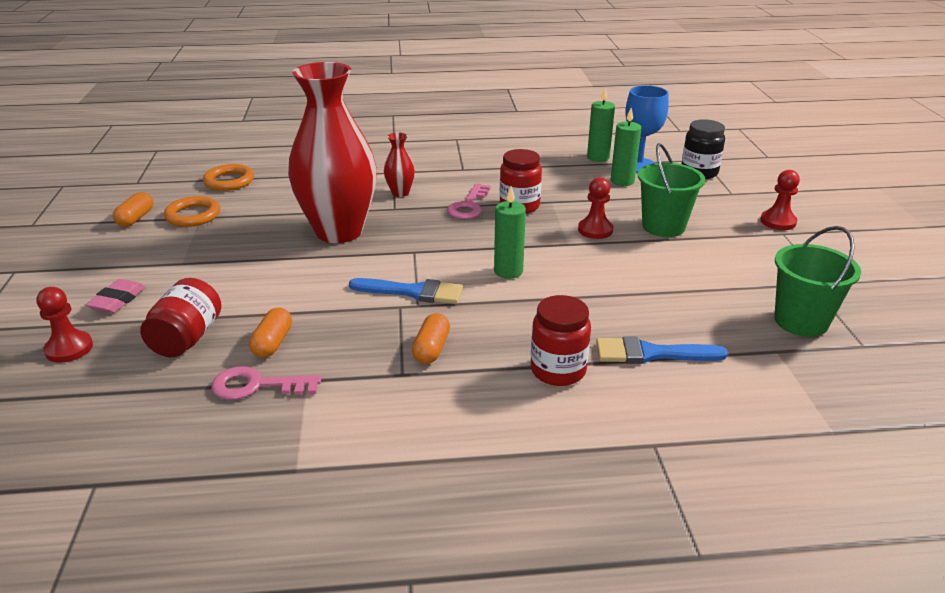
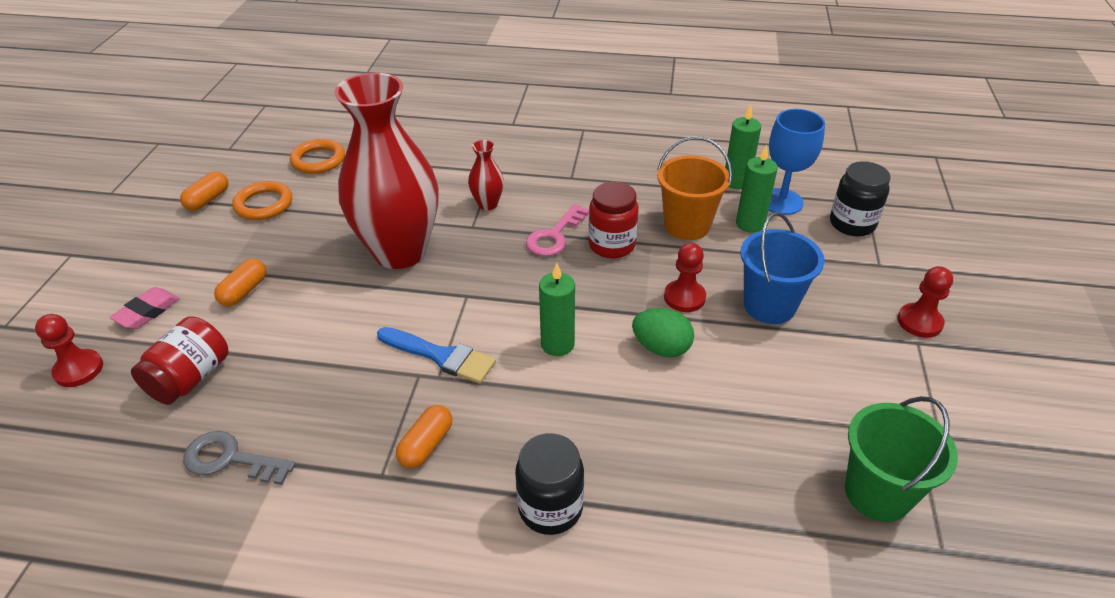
camera: 15 degrees right, 10 degrees up
(257, 385) = (230, 459): pink key -> grey key
(273, 343) = (269, 402): orange capsule -> orange capsule (244, 291)
(558, 370) = (550, 508): red jar -> black jar
(573, 187) = (687, 225): none -> orange bucket
(593, 262) = (661, 348): none -> green egg
(651, 353) = (669, 506): blue brush -> none
(663, 227) = (769, 306): green bucket -> blue bucket

